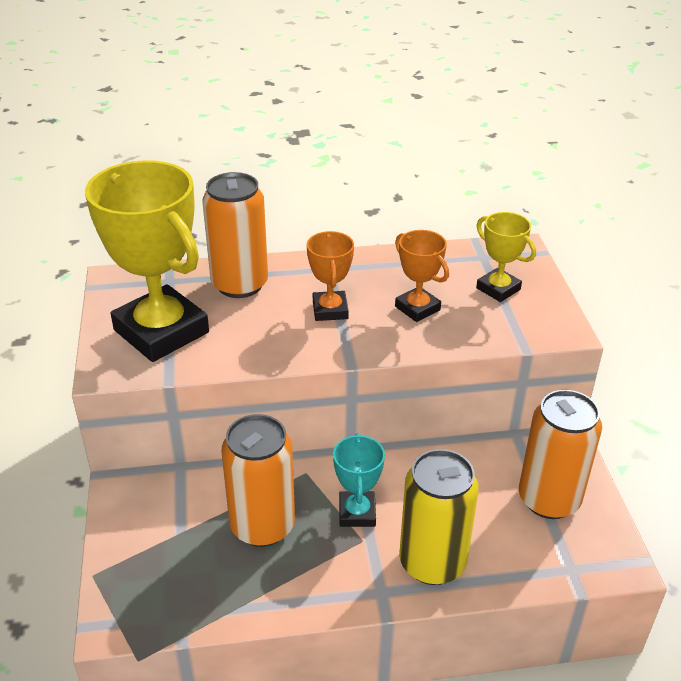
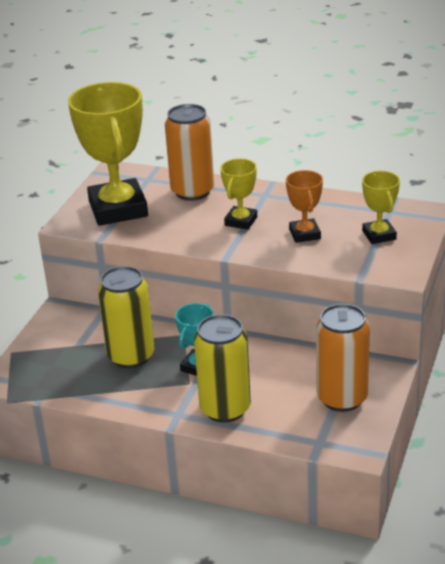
camera: 30 degrees right, 5 degrees down
(262, 526) = (131, 356): orange can -> yellow can
(330, 310) = (241, 221): orange trophy -> yellow trophy

